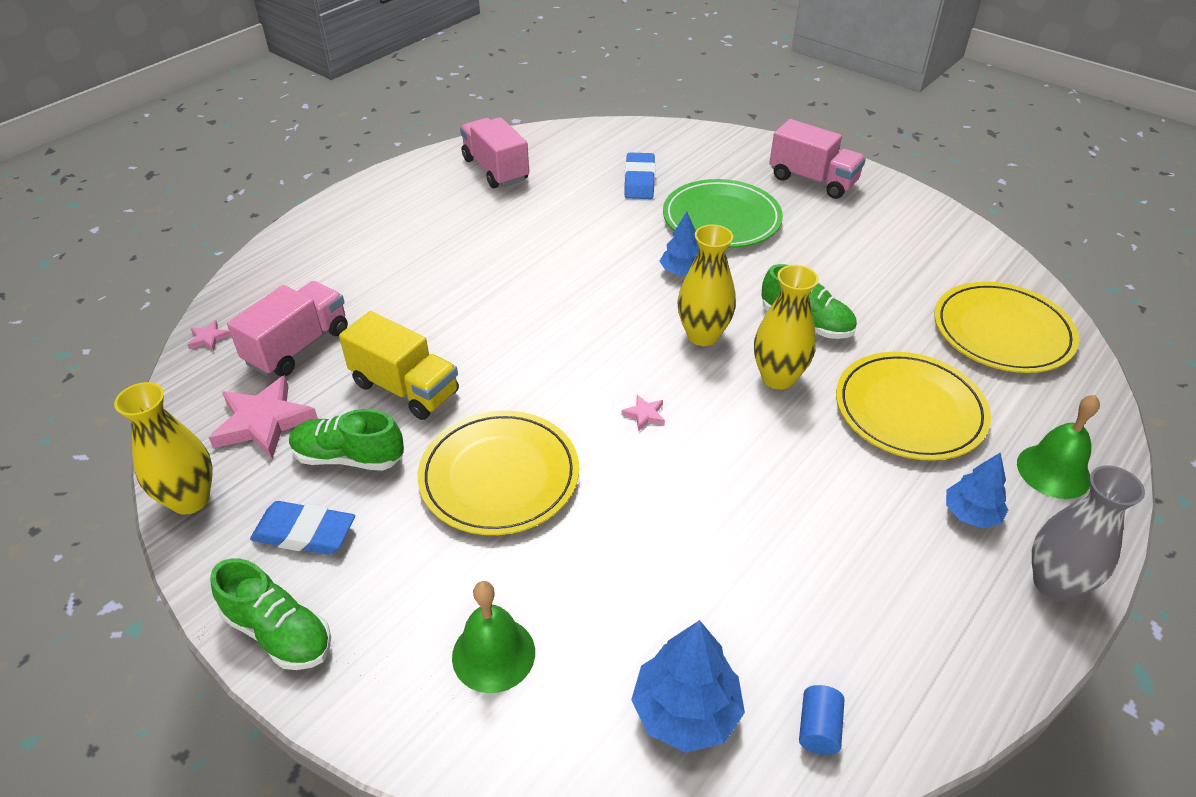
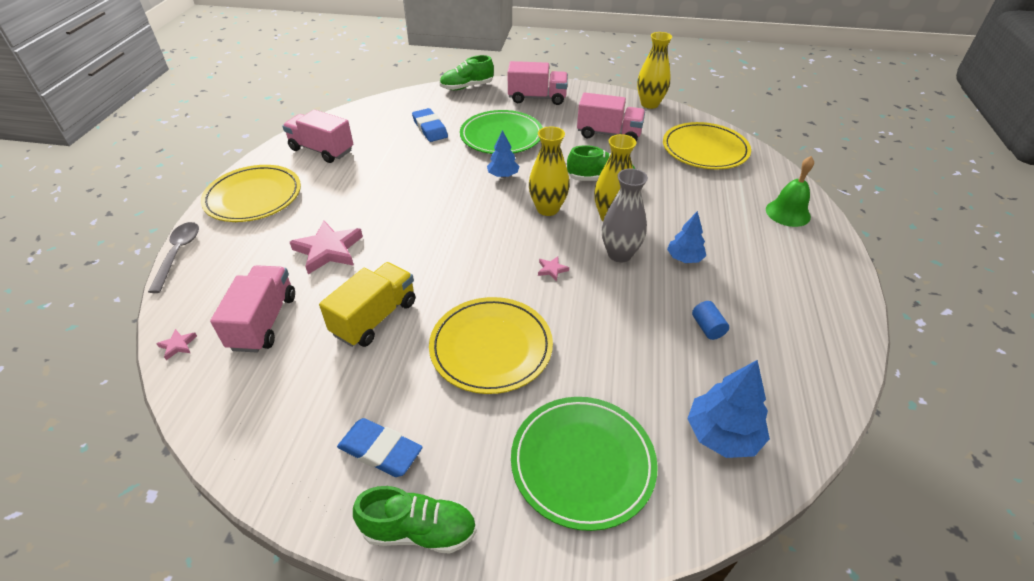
camera: 30 degrees left, 0 degrees up
(190, 499) = (263, 472): yellow vase -> yellow vase (649, 104)
(263, 422) = (279, 387): pink star -> pink star (328, 250)
(274, 241) = (178, 254): none -> grey spoon
(304, 533) = (380, 451): blue eraser -> blue eraser turned 45 degrees clockwise
(349, 457) = (371, 382): green shoe -> green shoe (467, 87)
(405, 388) = (375, 318): yellow truck -> yellow truck turned 60 degrees counterclockwise
(493, 654) = (582, 463): green bell -> green plate
(818, 728) = (796, 405): blue cylinder -> blue cylinder (707, 328)
(873, 262) = (609, 134): none -> pink truck
(909, 410) = (695, 208): yellow plate -> yellow plate (253, 197)
(971, 514) = (770, 252): blue tree -> blue tree (684, 258)
(1054, 584) = (836, 271): grey vase -> grey vase (619, 254)

